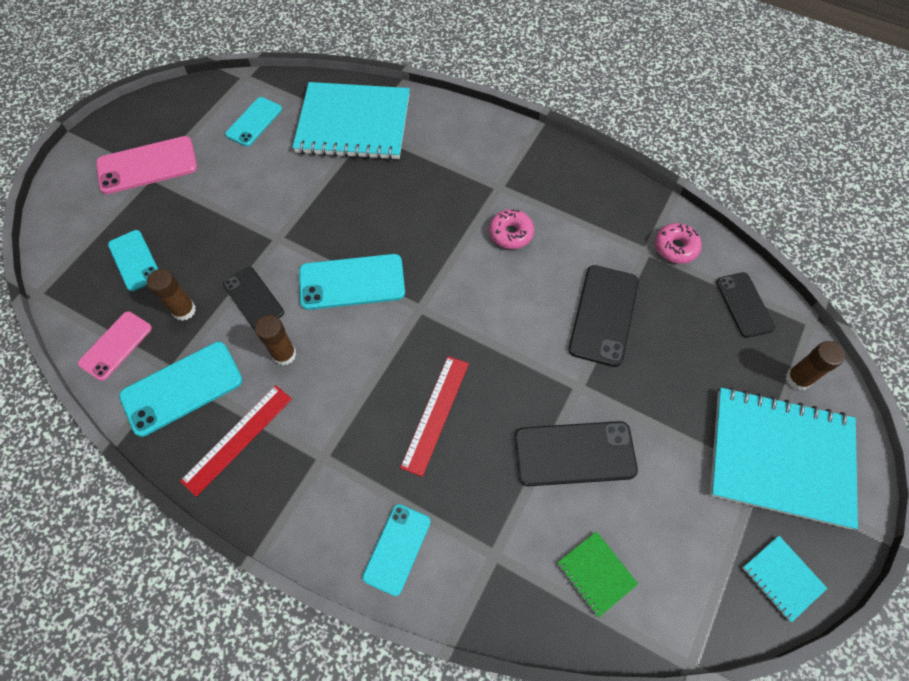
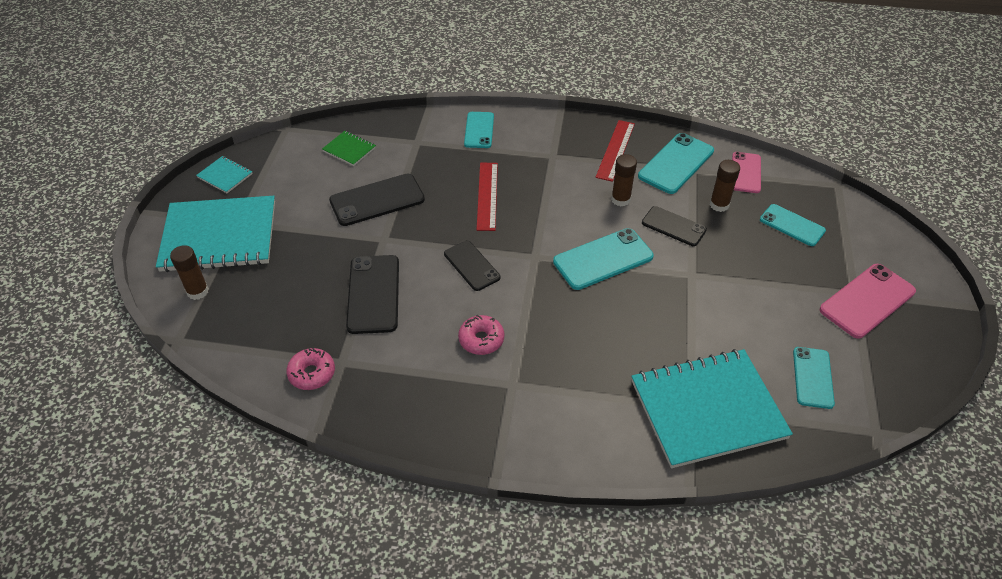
camera: 160 degrees right, 15 degrees down
(744, 304) = (241, 338): black phone -> black phone (471, 266)

